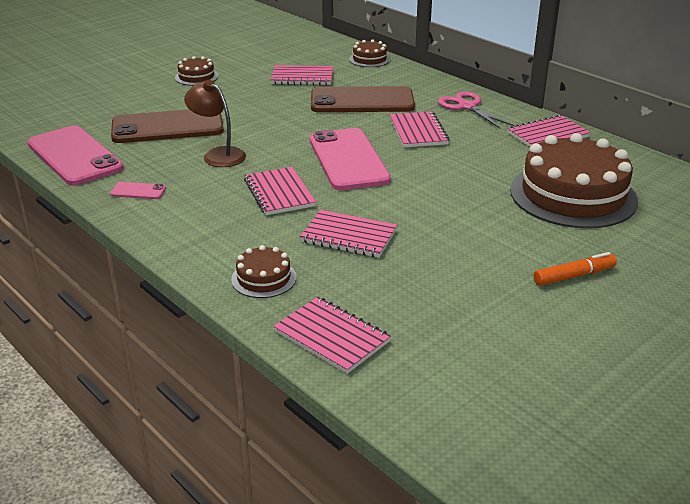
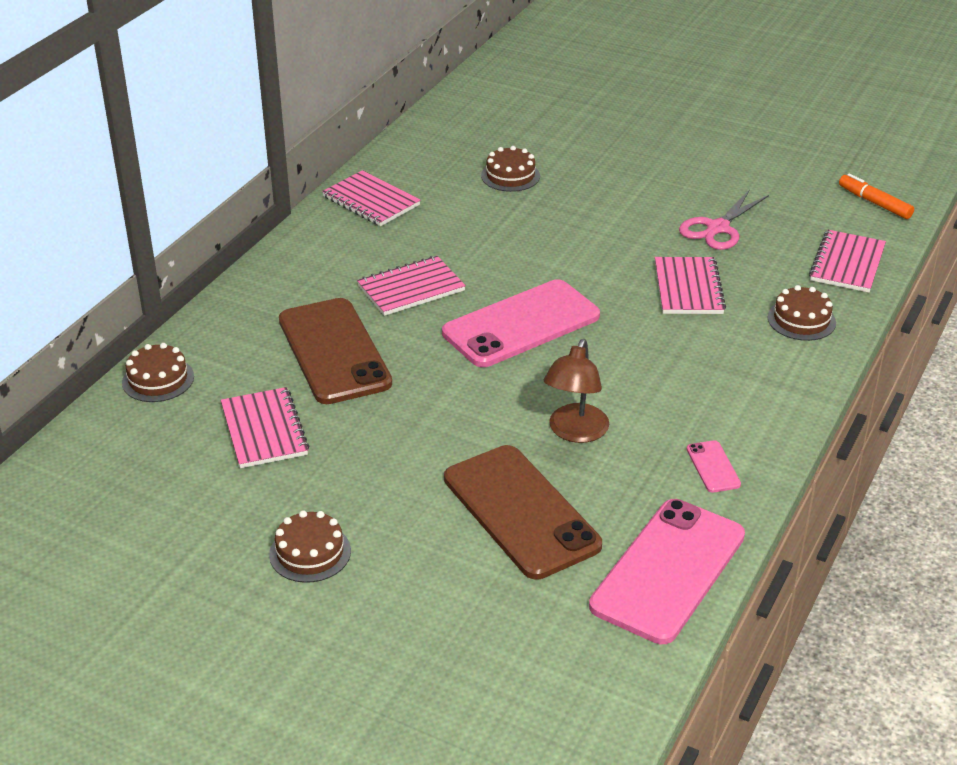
camera: 110 degrees left, 5 degrees up
(279, 193) = (636, 354): pink notebook -> none
(467, 107) = (313, 264): pink scissors -> pink scissors (718, 228)
(573, 195) = (510, 176): brown cake -> brown cake, size x0.45
(574, 276) = (658, 165): orange marker -> orange marker (874, 203)

